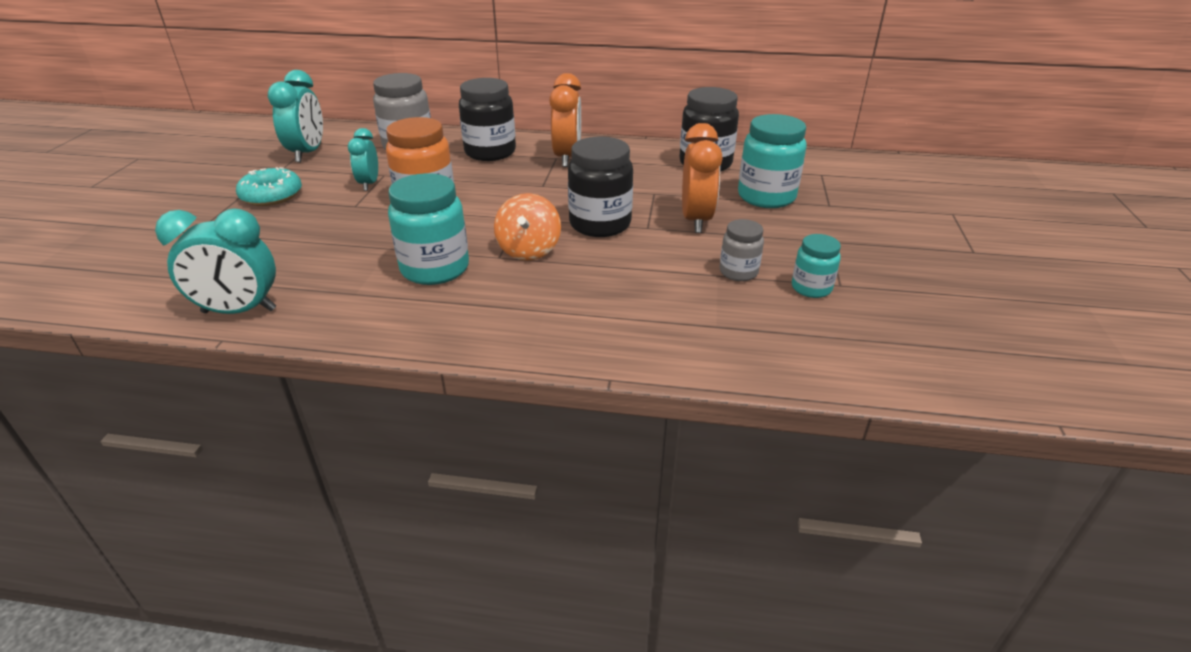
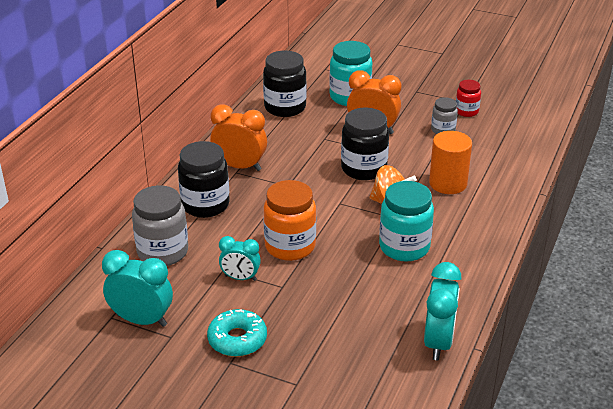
camera: 75 degrees left, 0 degrees up
(596, 288) = (448, 183): none -> orange cylinder
(811, 288) = (466, 111): turquoise jar -> red jar

